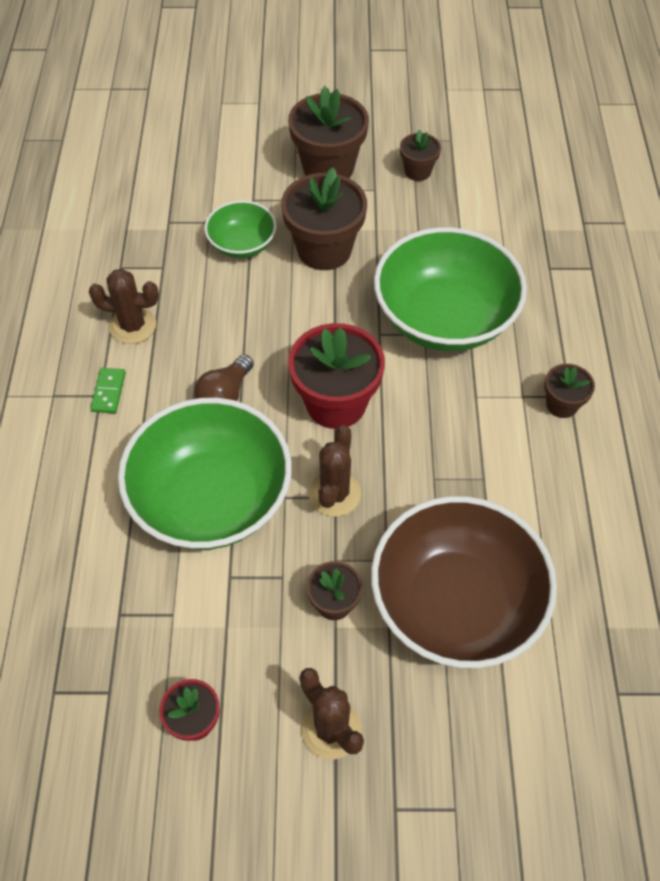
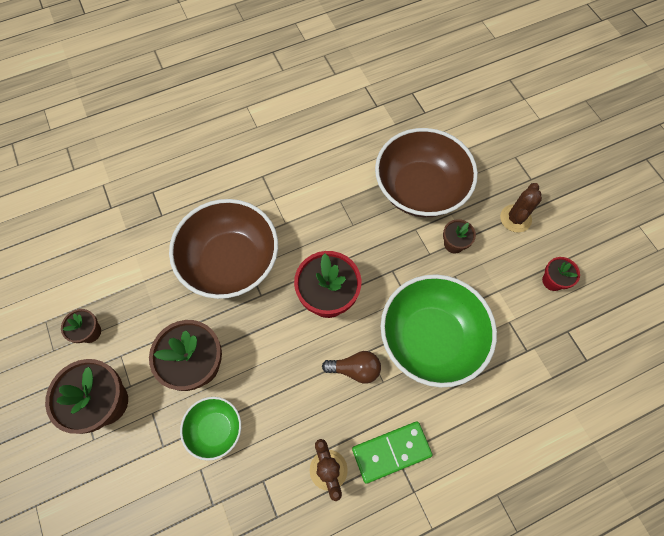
camera: 115 degrees left, 10 degrees up
(109, 392) = (391, 451): green domino -> green domino, size x1.87
(334, 494) = (390, 271): brown cactus -> none
(444, 318) = (231, 261): green bowl -> brown bowl
(562, 404) = (270, 178): brown flower pot -> none

